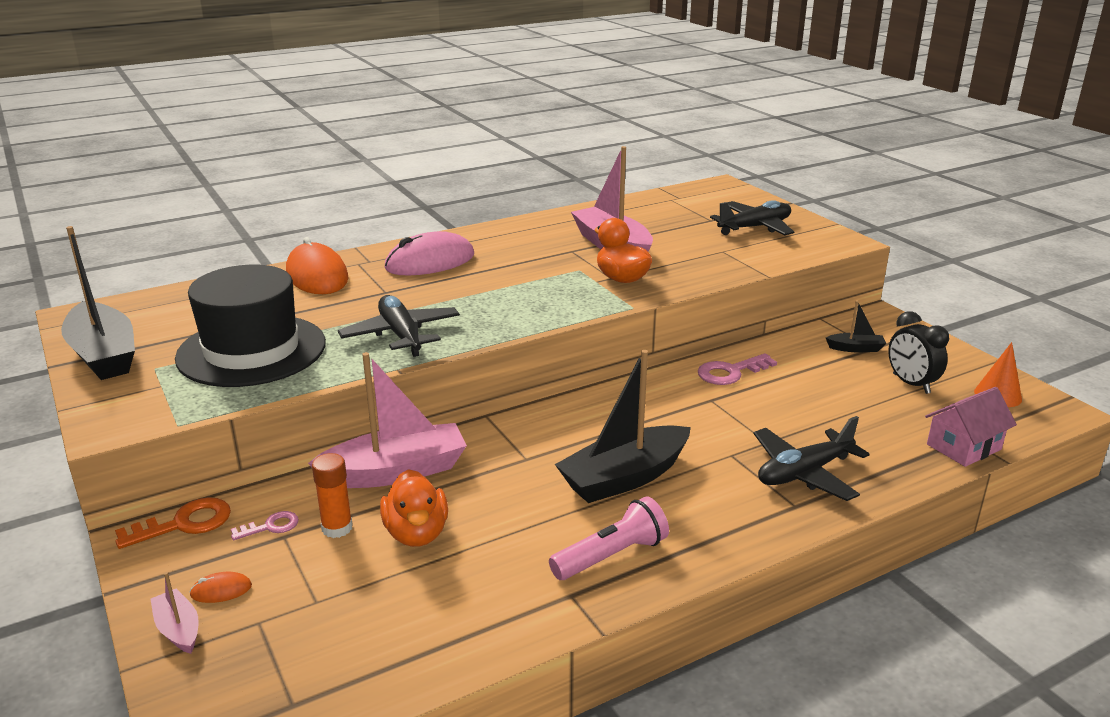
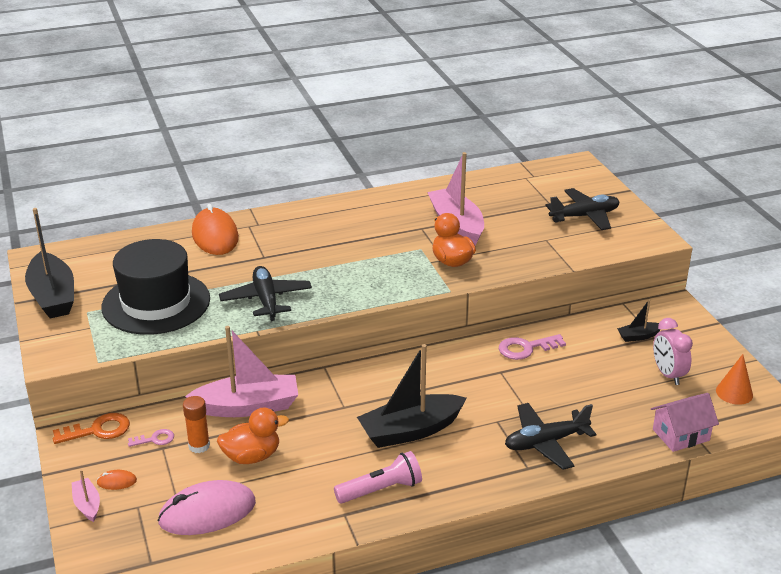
camera: 10 degrees right, 5 degrees up
(416, 533) = (252, 456): orange duck -> orange duck turned 105 degrees counterclockwise
(430, 262) = (305, 229): pink mouse -> pink mouse (207, 512)
(855, 348) = (638, 336): black boat -> black boat turned 150 degrees clockwise
(911, 384) = (668, 374): black clock -> pink clock

